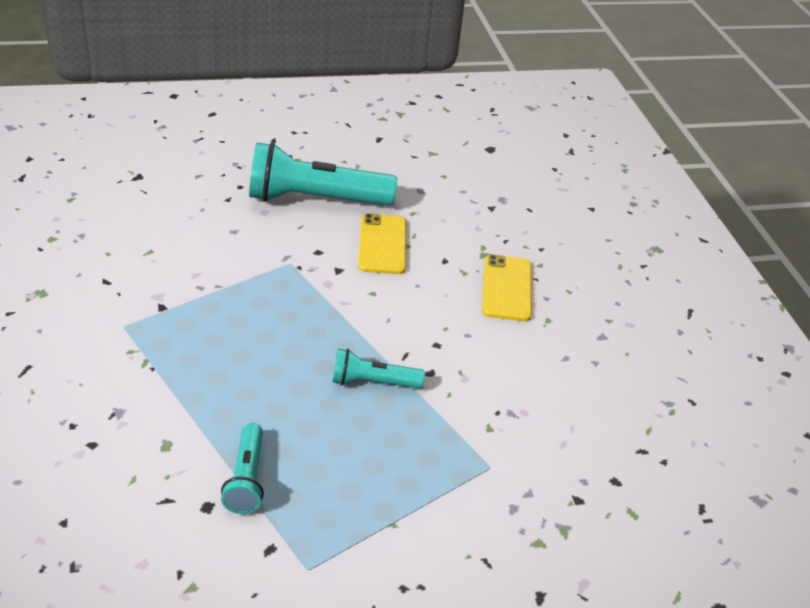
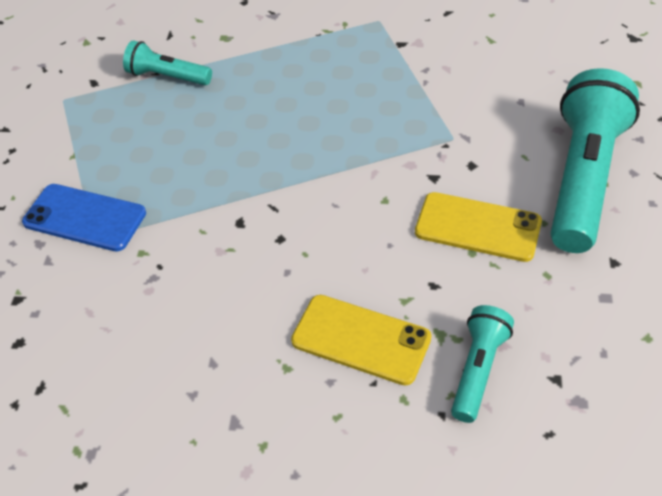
camera: 115 degrees right, 10 degrees up
(373, 382) = (244, 173): turquoise flashlight -> turquoise flashlight (478, 370)
(469, 483) = (84, 218): none -> blue phone

